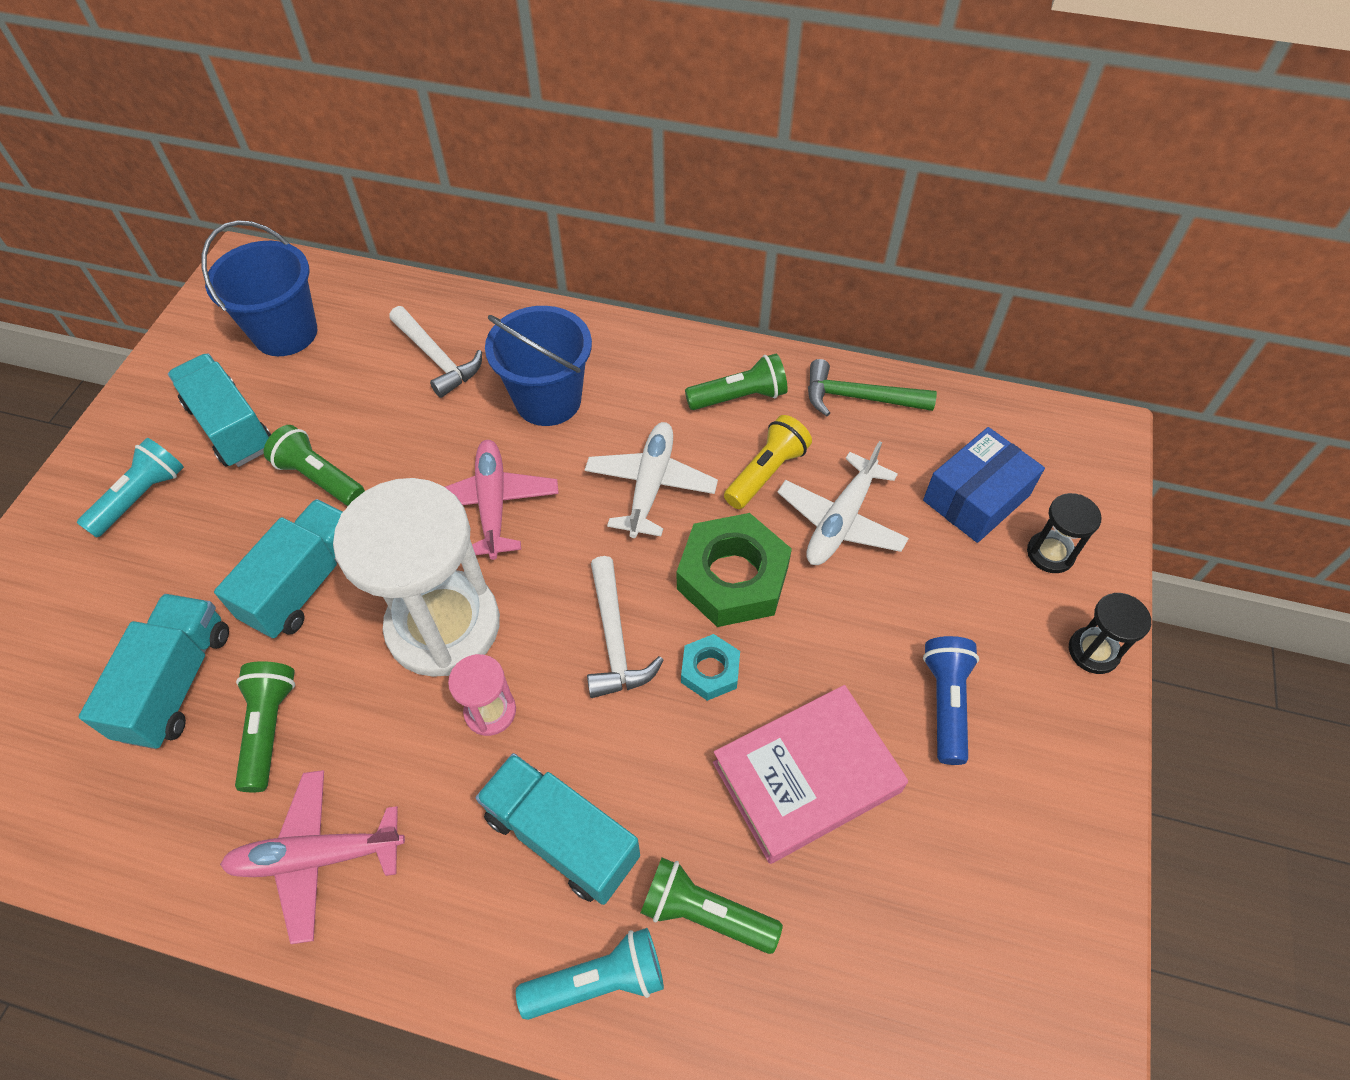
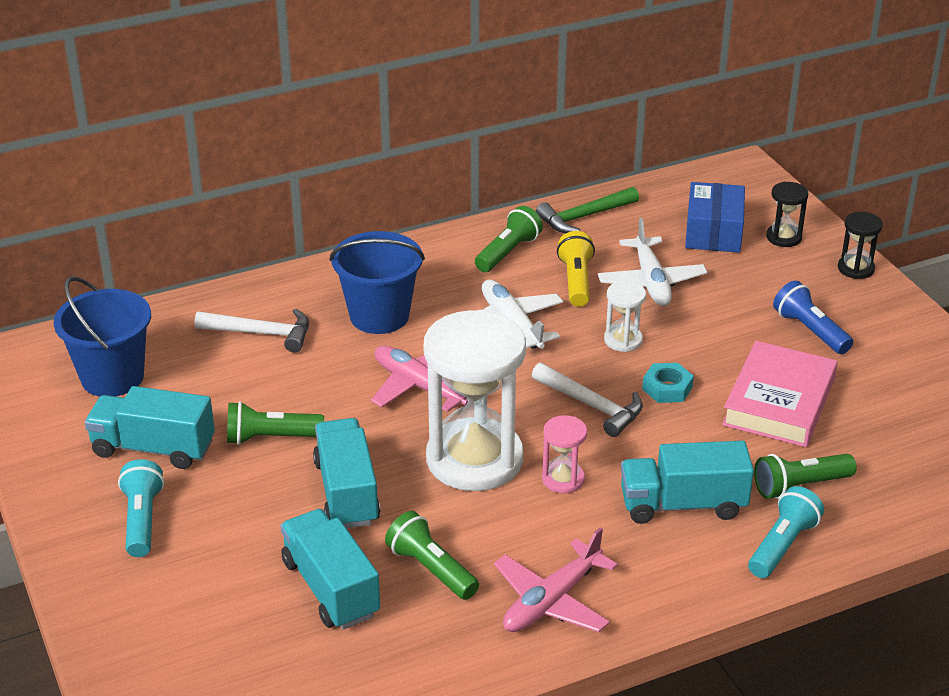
camera: 40 degrees left, 20 degrees down
(732, 577) = (623, 340): green nut -> white hourglass

